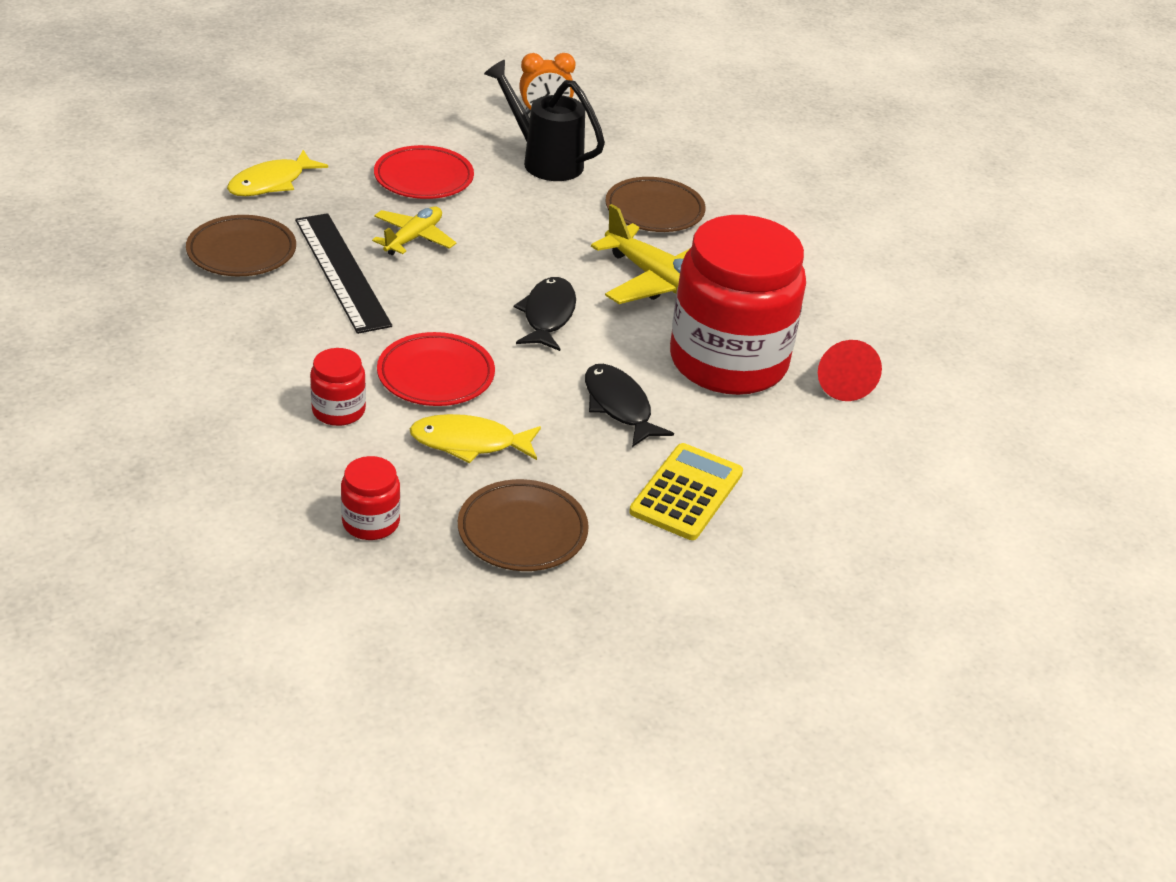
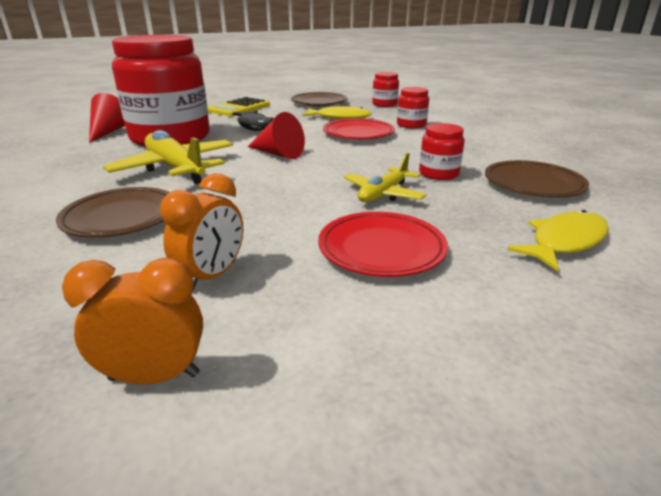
camera: 170 degrees left, 10 degrees down
(342, 271) = (438, 174): black ruler -> red jar
(544, 160) = (212, 276): black watering can -> orange clock
(548, 315) = (278, 154): black fish -> red cone

